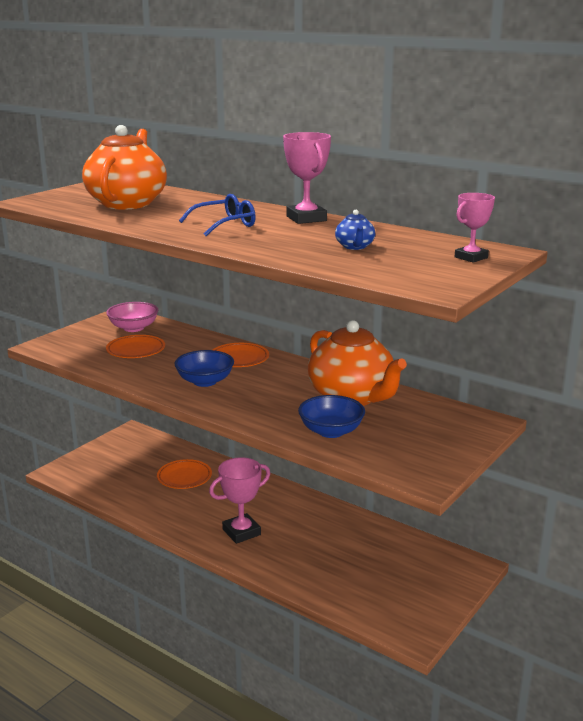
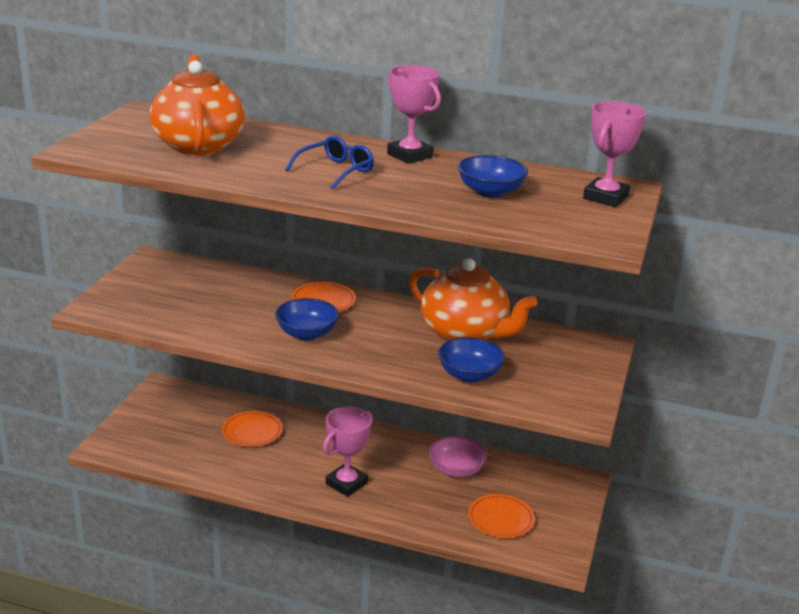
camera: 20 degrees left, 5 degrees up
(133, 328) = (180, 275): pink bowl -> pink bowl (456, 470)
(136, 350) = (204, 303): orange plate -> orange plate (500, 519)
(354, 247) = (490, 192): blue teapot -> blue bowl
(471, 257) = (605, 197): pink trophy -> pink trophy, size x1.54

